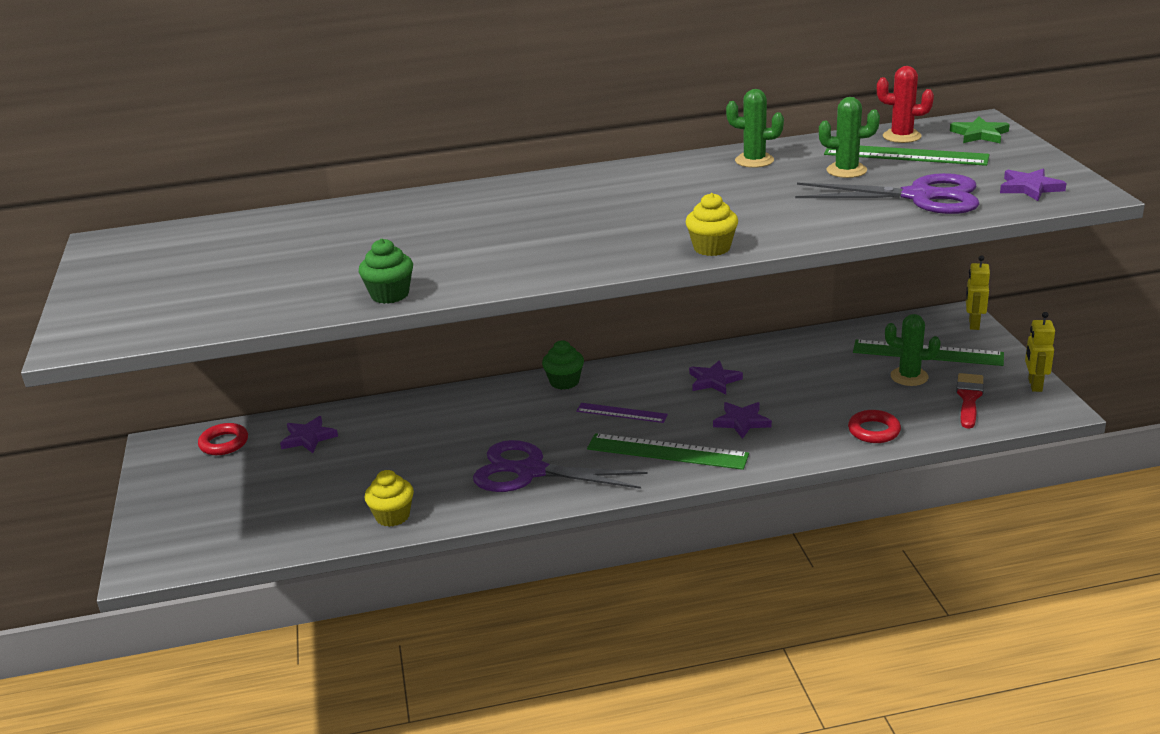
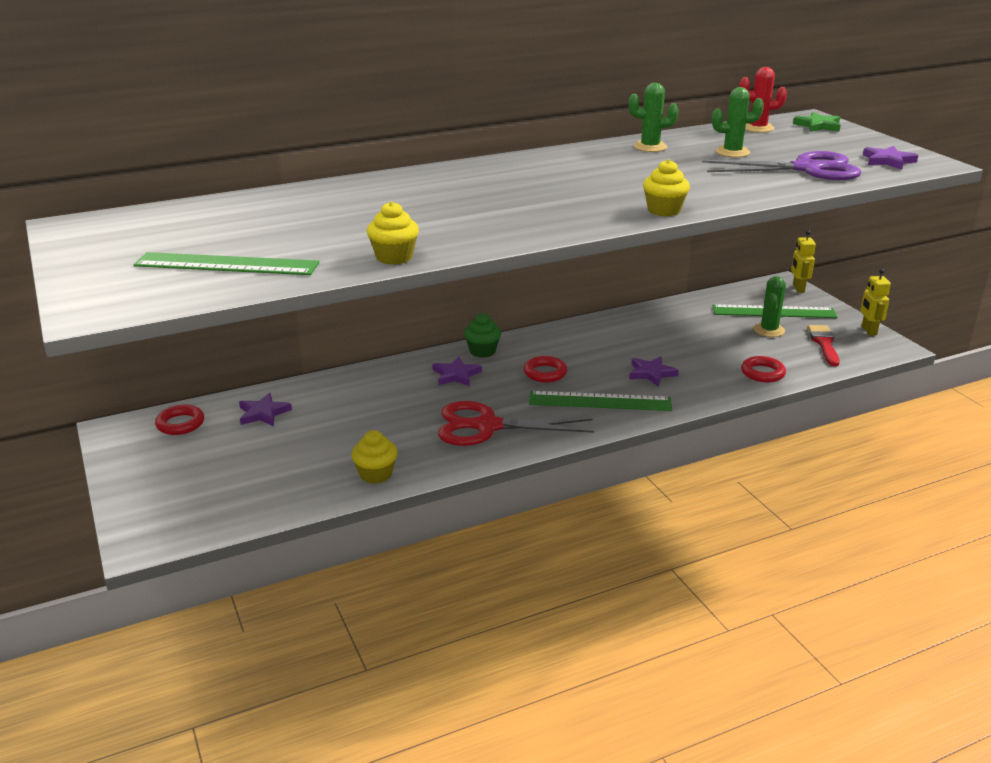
camera: 15 degrees left, 0 degrees up
(390, 295) = (394, 257): green cupcake -> yellow cupcake
(529, 471) = (486, 426): purple scissors -> red scissors
(621, 413) = (545, 373): purple ruler -> red ring
(714, 380) = (611, 342): purple star -> purple star (456, 375)
(905, 155) = (771, 141): green ruler -> green ruler (226, 264)
(909, 376) = (769, 330): green cactus -> green cactus turned 75 degrees counterclockwise

